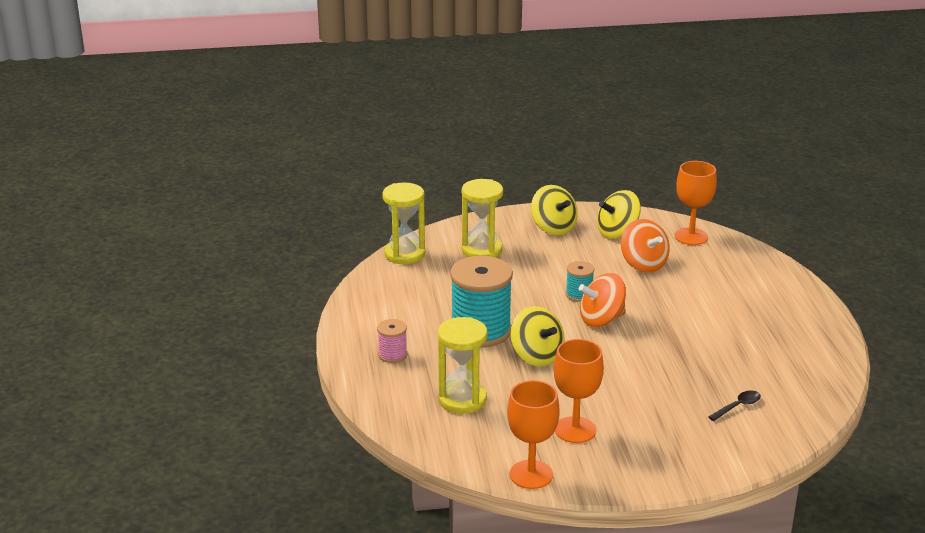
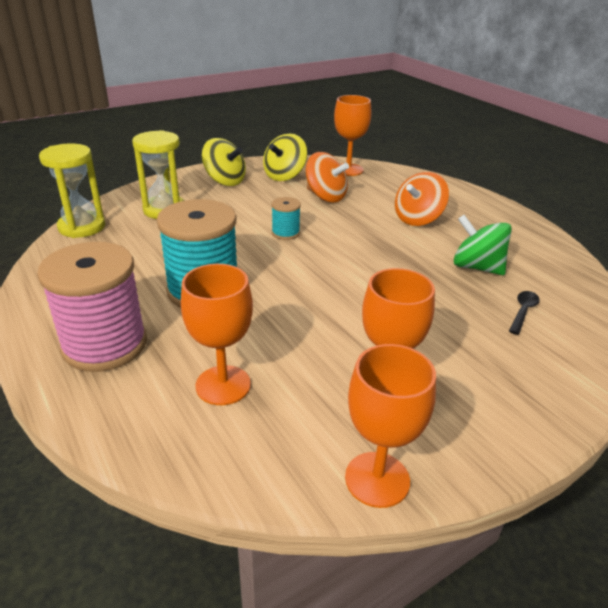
camera: 25 degrees left, 5 degrees up
(392, 355) = (105, 344): pink spool -> pink spool, size x2.14
(462, 400) = (223, 385): yellow hourglass -> orange goblet
(536, 356) = (282, 305): yellow spinning top -> none
(601, 319) = (323, 252): orange spinning top -> orange spinning top (418, 219)
(733, 362) = (476, 267): none -> green spinning top

